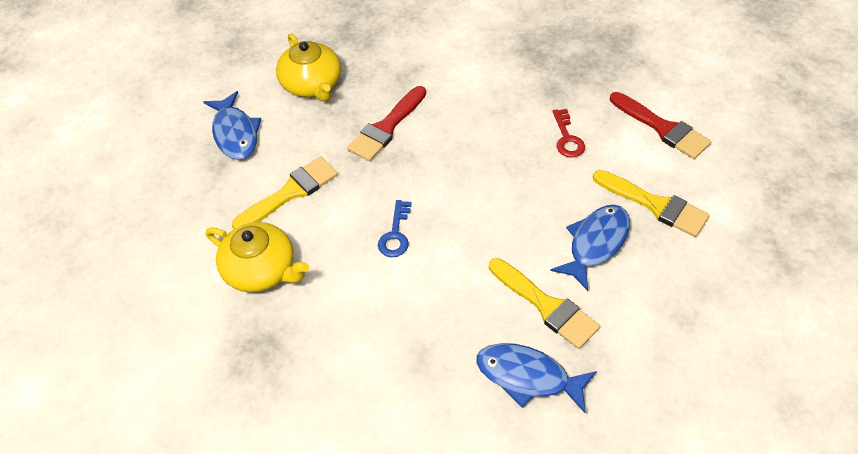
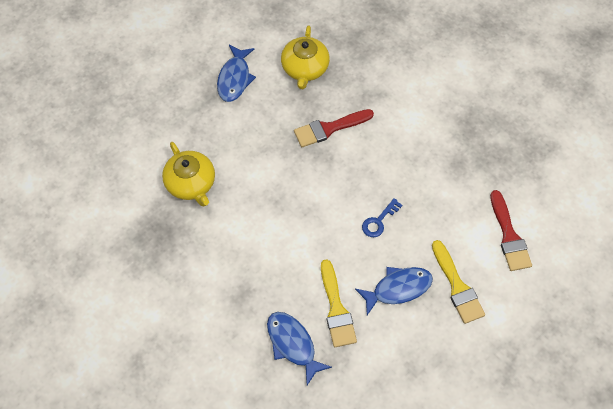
camera: 30 degrees right, 10 degrees up
(291, 192) = (241, 141): yellow brush -> none
(395, 234) = (282, 207): blue key -> blue key (379, 221)
(567, 138) = (439, 205): red key -> none

